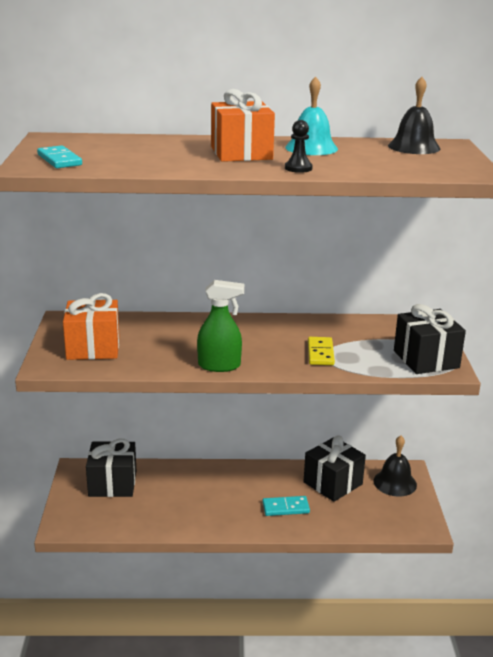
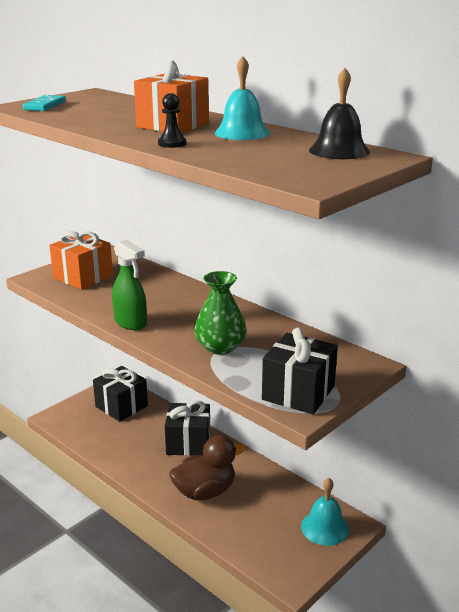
camera: 45 degrees right, 0 degrees up
(285, 508) = (205, 492): turquoise domino -> brown duck
(320, 353) = (220, 347): yellow domino -> green vase
(333, 483) = (271, 496): black gift -> black gift (188, 443)
(395, 483) = (325, 527): black bell -> turquoise bell

